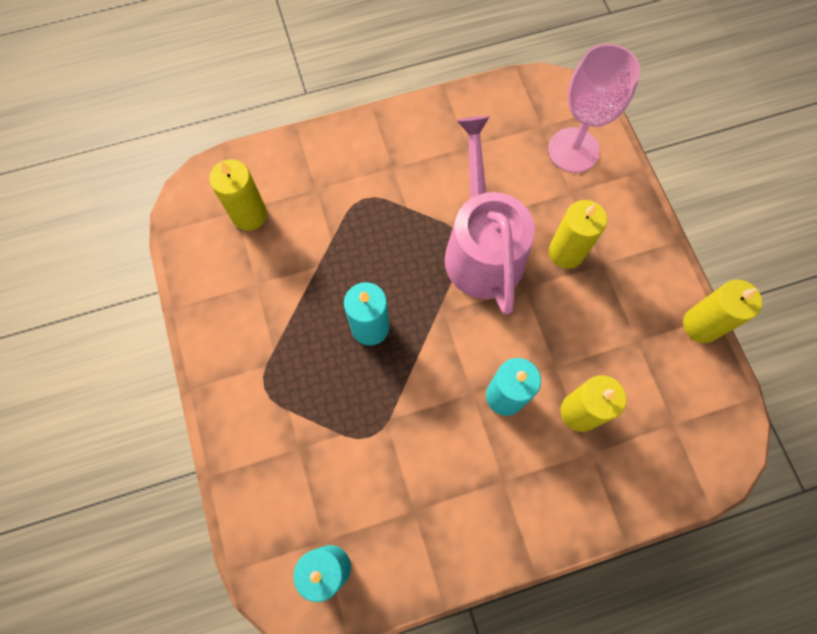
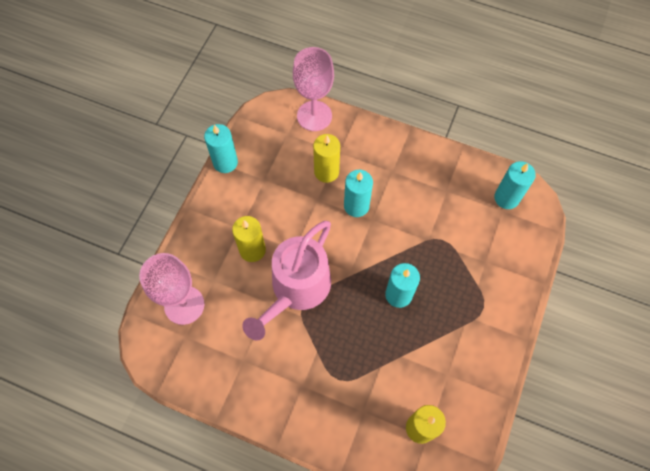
camera: 140 degrees left, 5 degrees down
(670, 481) = (314, 116): none -> pink goblet
(701, 325) = (225, 162): yellow candle -> turquoise candle

